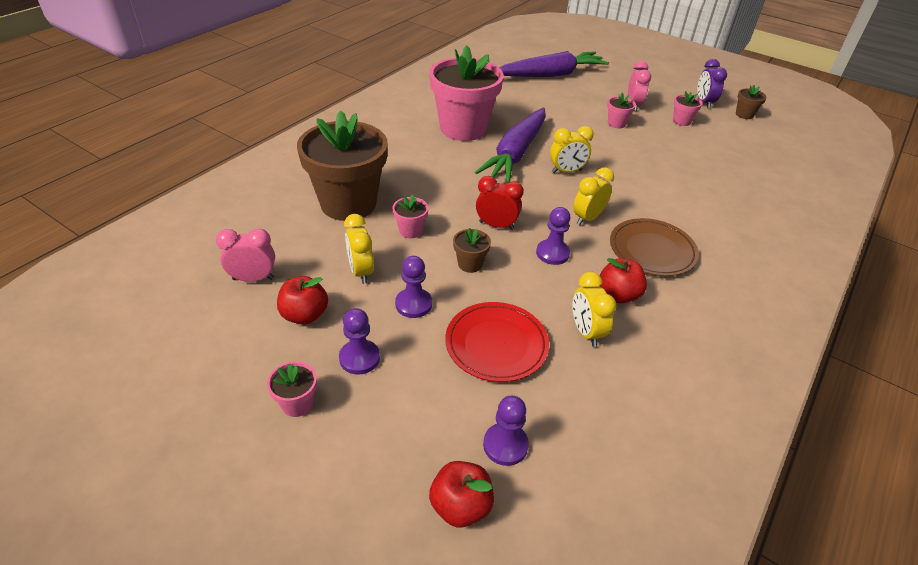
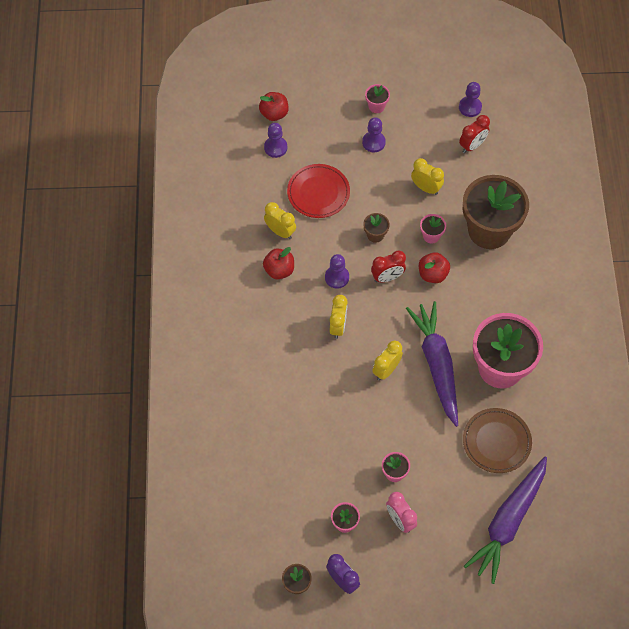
camera: 145 degrees right, 20 degrees up
(253, 279) = (472, 146): pink clock -> red clock
(305, 315) = (423, 145): red apple -> red apple (432, 274)
(413, 304) = (379, 187): purple pawn -> purple pawn (470, 107)
(652, 250) = (280, 324): brown plate -> brown plate (496, 442)

